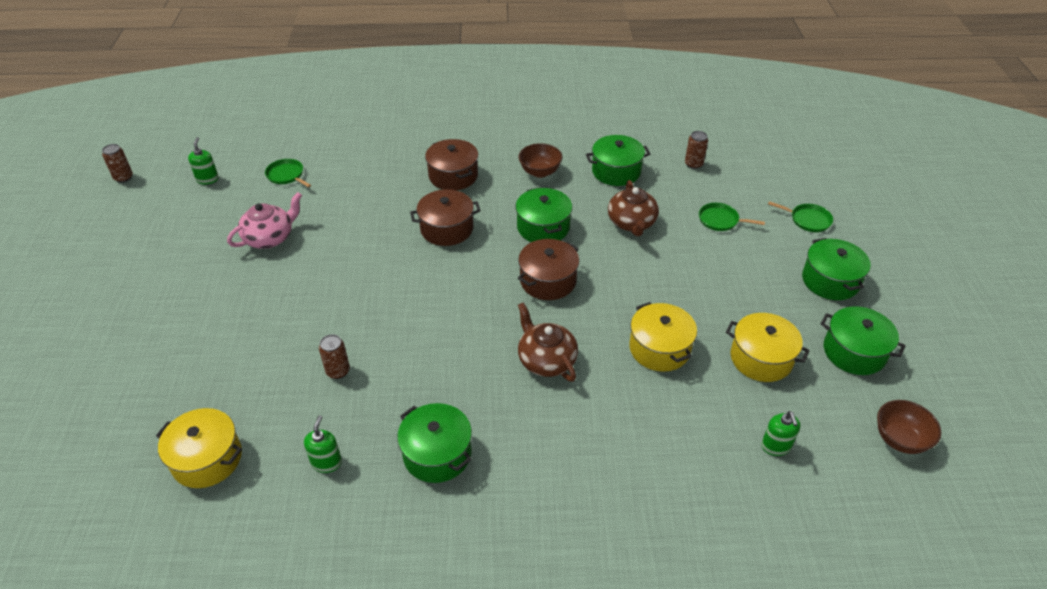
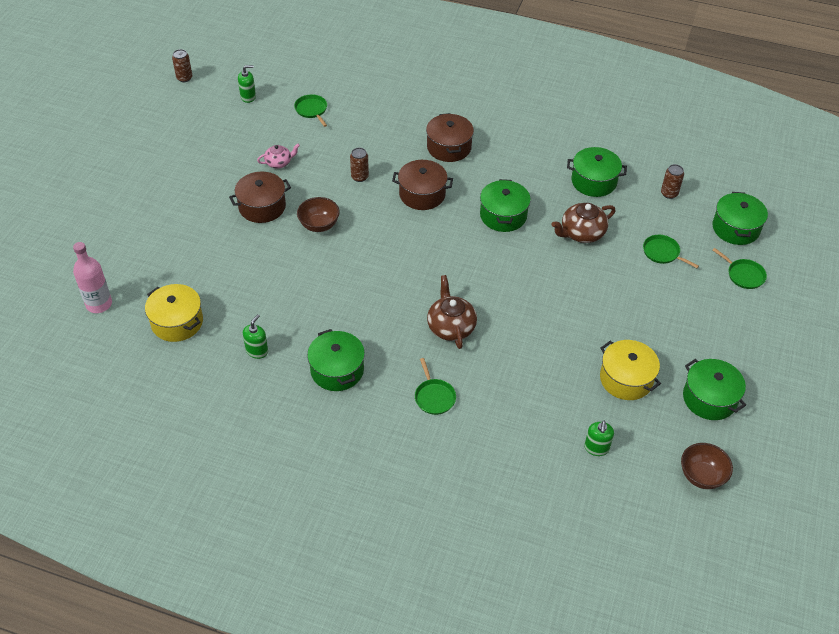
camera: 20 degrees right, 5 degrees up
(90, 469) = (99, 304): none -> pink bottle
(207, 179) = (248, 97): green soap dispenser -> green soap dispenser turned 60 degrees clockwise
(270, 238) = (279, 163): pink teapot -> pink teapot, size x0.62
(338, 371) = (290, 287): brown can -> brown can (359, 177)
(540, 172) = (525, 164): brown bowl -> brown bowl (319, 225)
(548, 281) = (484, 263): brown pot -> brown pot (262, 207)
(567, 448) = (434, 397): none -> green pan
(631, 223) = (581, 233): brown teapot -> brown teapot turned 45 degrees clockwise
(659, 348) = (546, 345): yellow pot -> none
(830, 281) = (728, 334): green pot -> green pot (736, 228)

